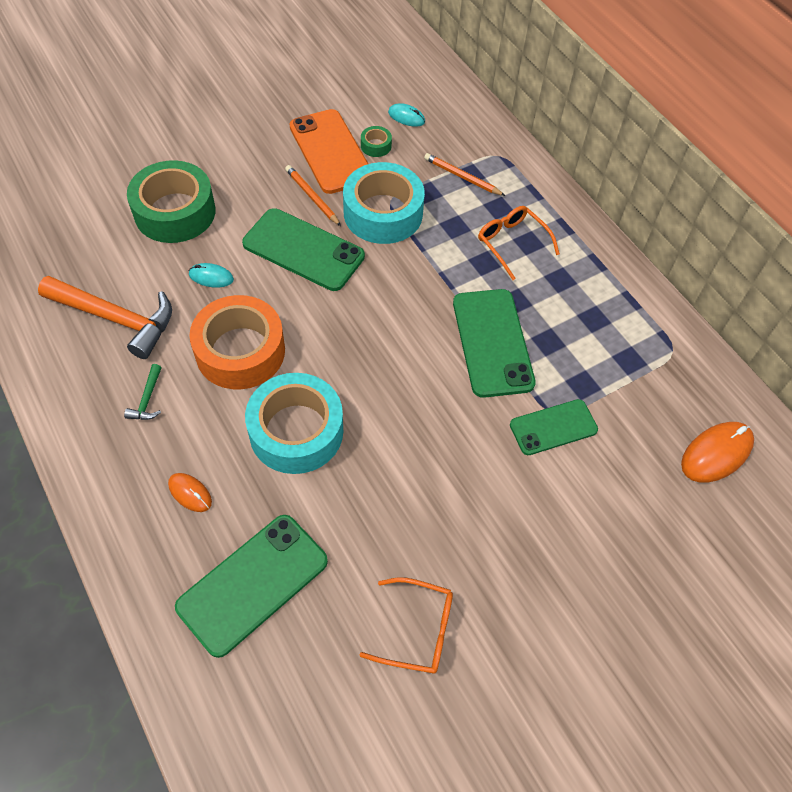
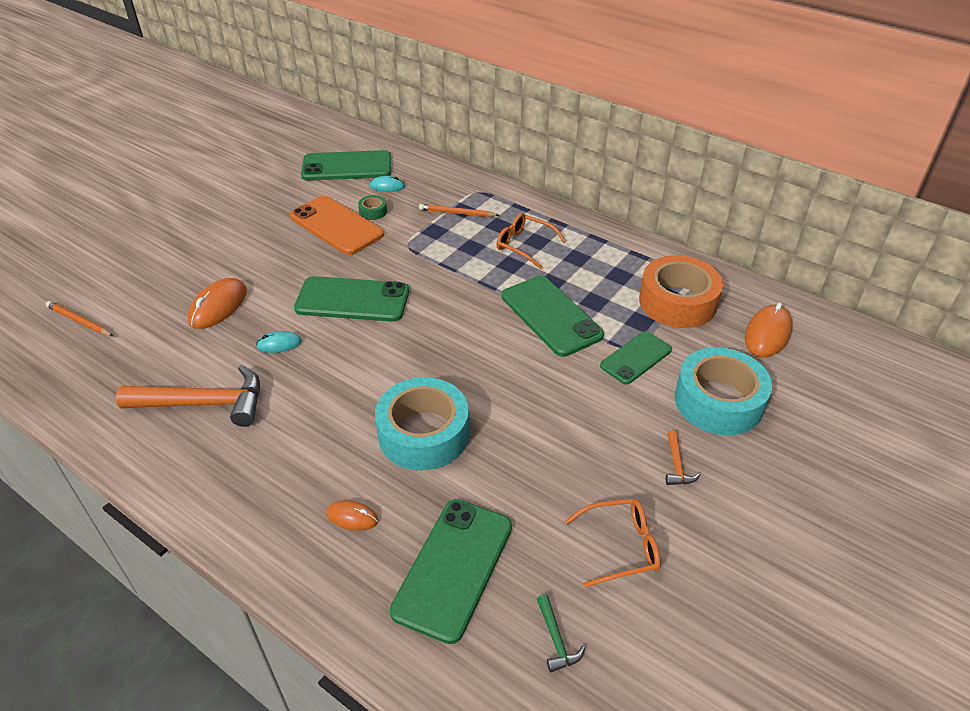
camera: 20 degrees left, 15 degrees down
(147, 399) = (269, 456): green hammer -> green hammer (556, 639)
(175, 212) = (218, 306): green tape -> orange mouse
(240, 351) = (337, 391): orange tape -> orange tape (677, 302)
(312, 197) = (338, 261): orange pencil -> orange pencil (79, 321)
(377, 77) = (347, 167): none -> green phone
(383, 213) = (406, 255): turquoise tape -> turquoise tape (718, 401)
(523, 567) = (677, 465): none -> orange hammer

